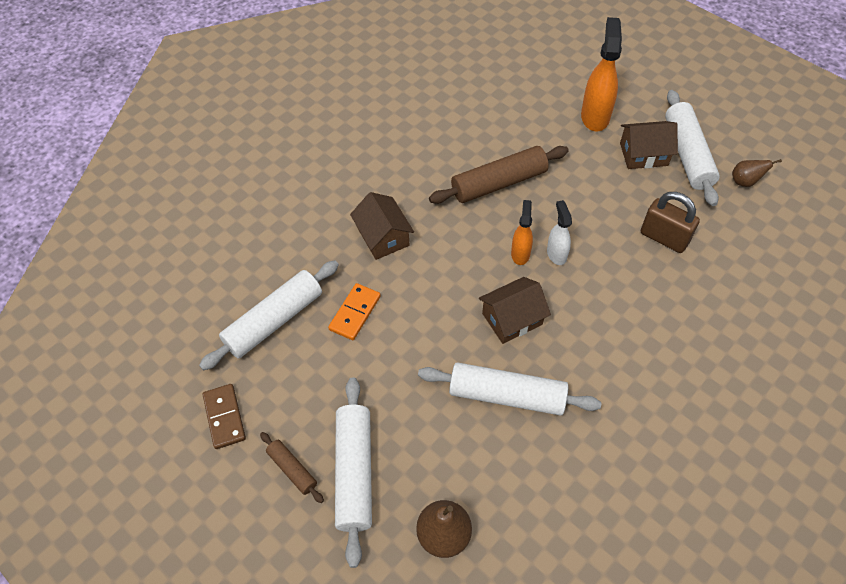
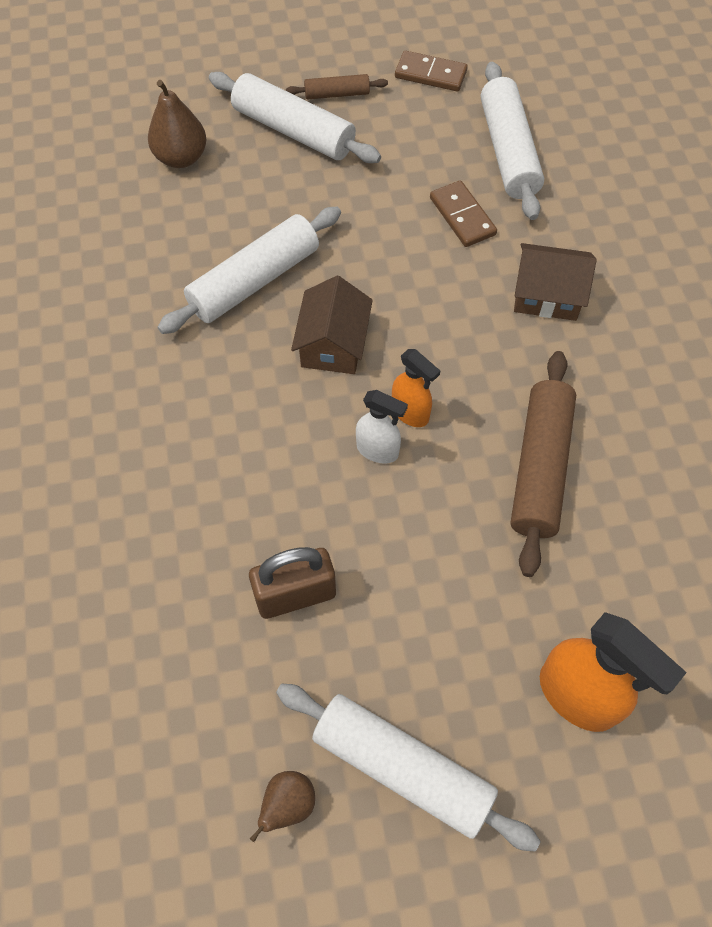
camera: 125 degrees right, 5 degrees up
(355, 313) = (462, 216): orange domino -> brown domino
(643, 154) = (451, 701): brown house -> none

